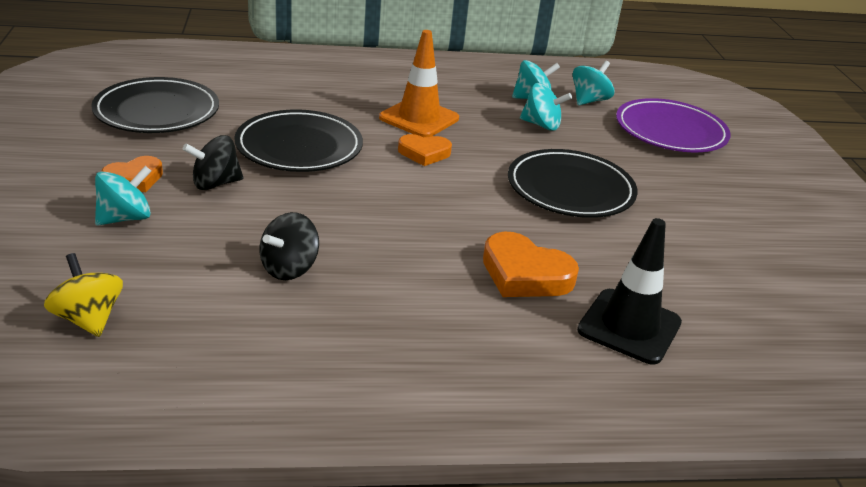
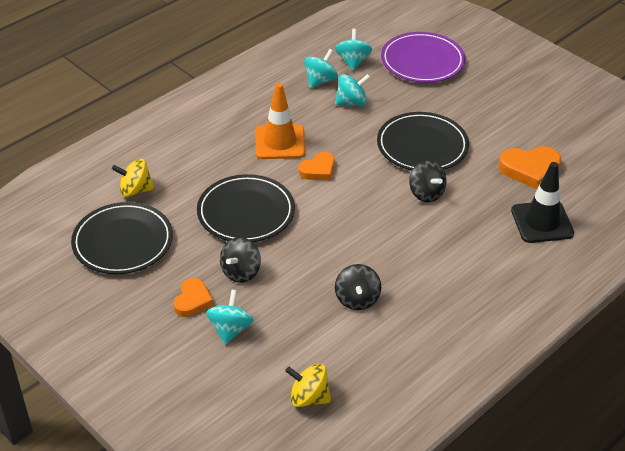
camera: 35 degrees left, 10 degrees up
(231, 87) = (135, 190): none -> yellow spinning top
(514, 227) = (426, 193): none -> black spinning top
(525, 274) = (465, 222): orange heart -> orange heart (530, 169)

